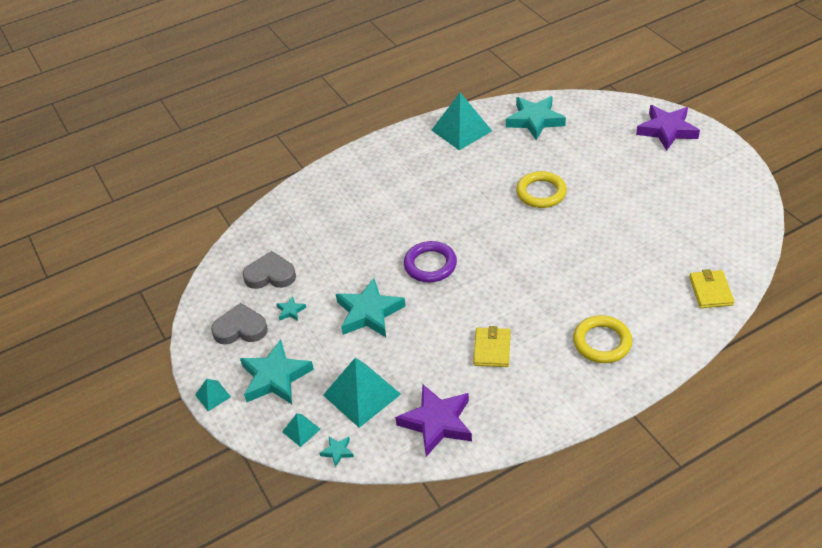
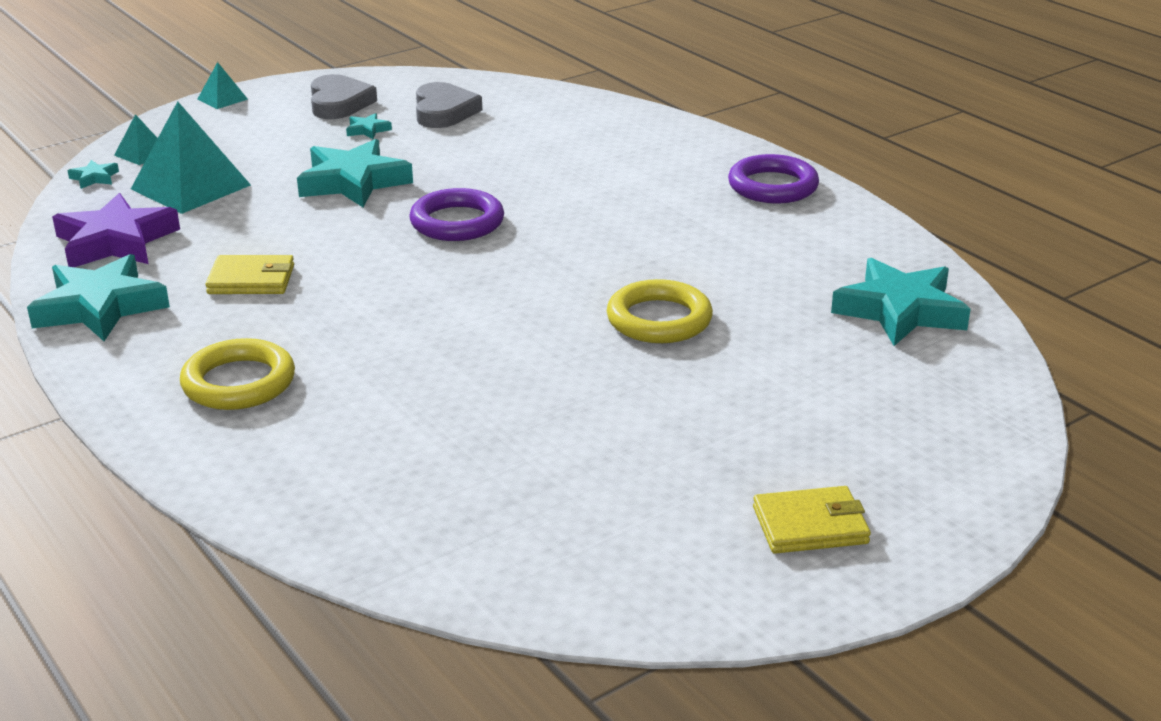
camera: 80 degrees right, 15 degrees down
(275, 377) = (242, 131): turquoise star -> turquoise star (100, 307)
(404, 146) = (773, 186): none -> purple ring
(461, 130) = (839, 235): turquoise pyramid -> none
(667, 130) = (924, 484): purple star -> none
(710, 291) = (352, 518): yellow wallet -> yellow wallet (810, 525)

